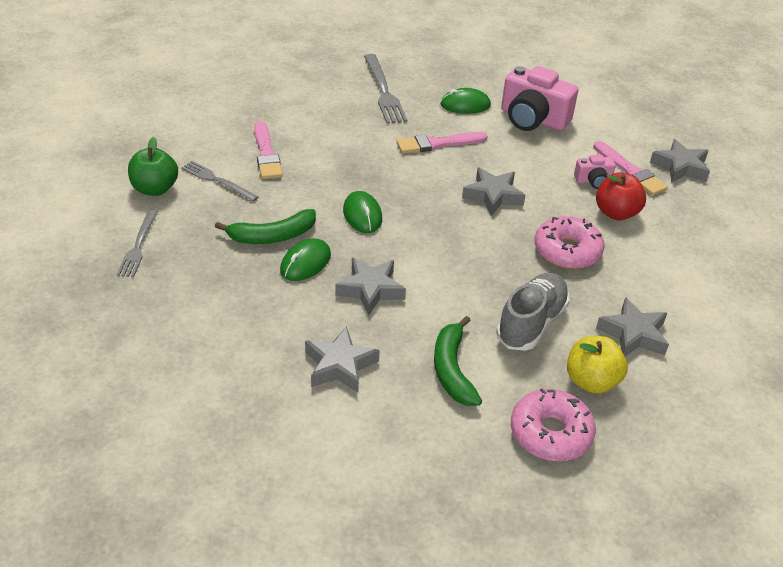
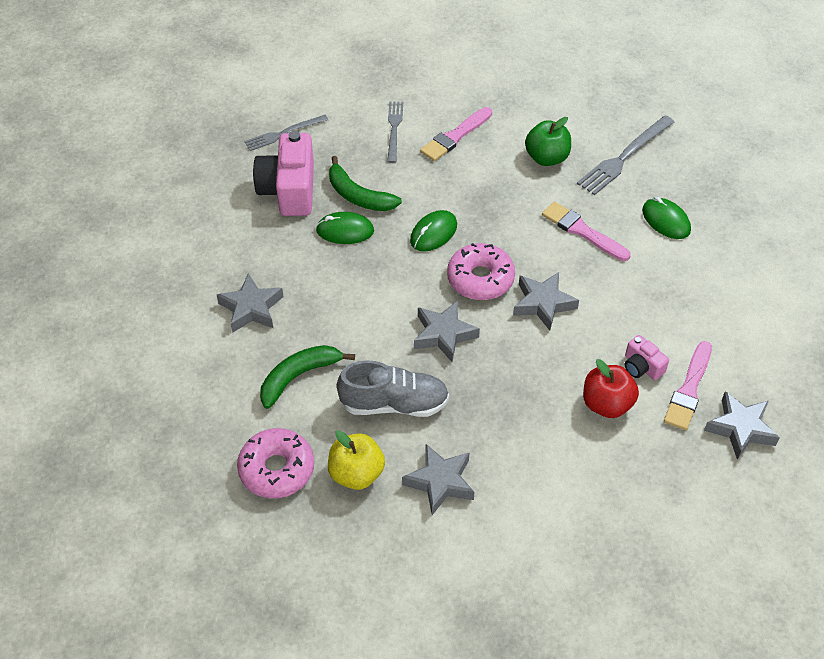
camera: 60 degrees right, 10 degrees up
(155, 189) = (352, 104): green apple -> green apple (546, 158)
(370, 289) = (348, 284): grey star -> grey star (444, 334)
(533, 119) = (698, 279): pink camera -> pink camera (289, 190)
(567, 251) = (513, 389): pink donut -> pink donut (480, 279)

